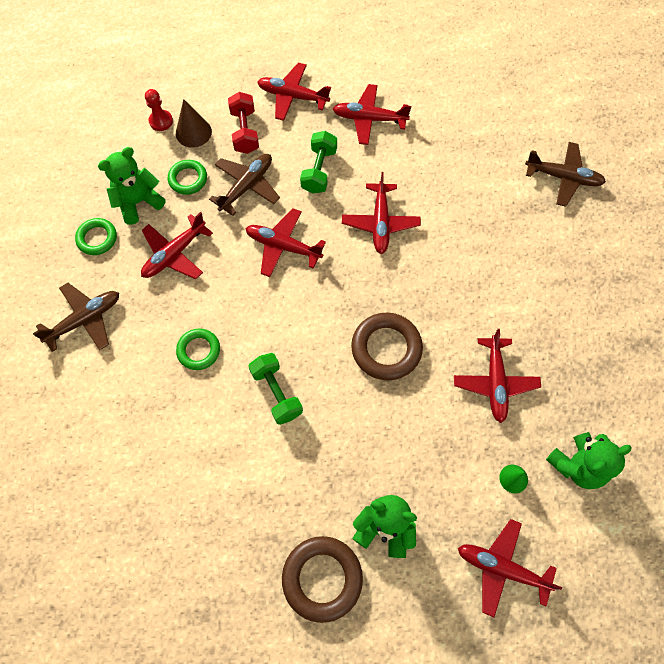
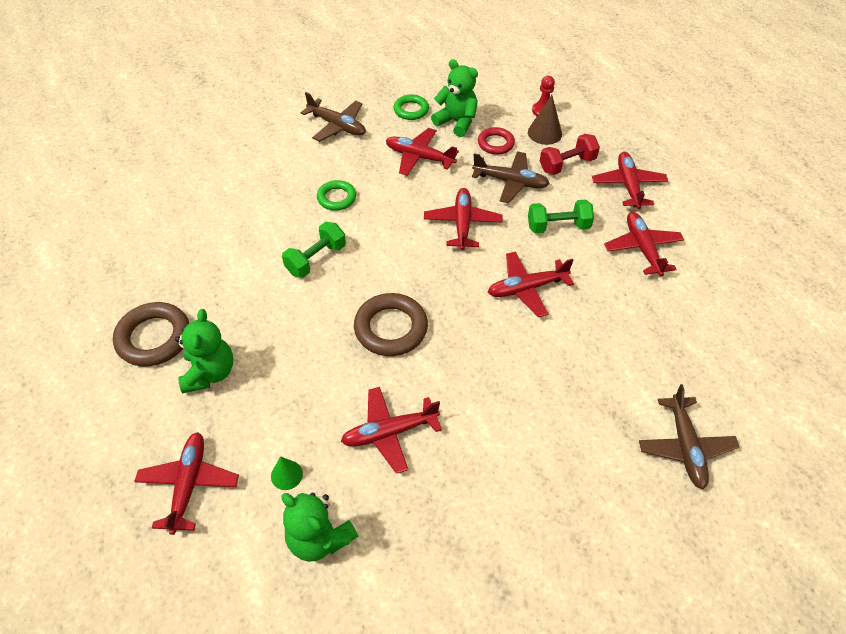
camera: 70 degrees right, 15 degrees down
(188, 179) = (495, 143): green ring -> red ring

